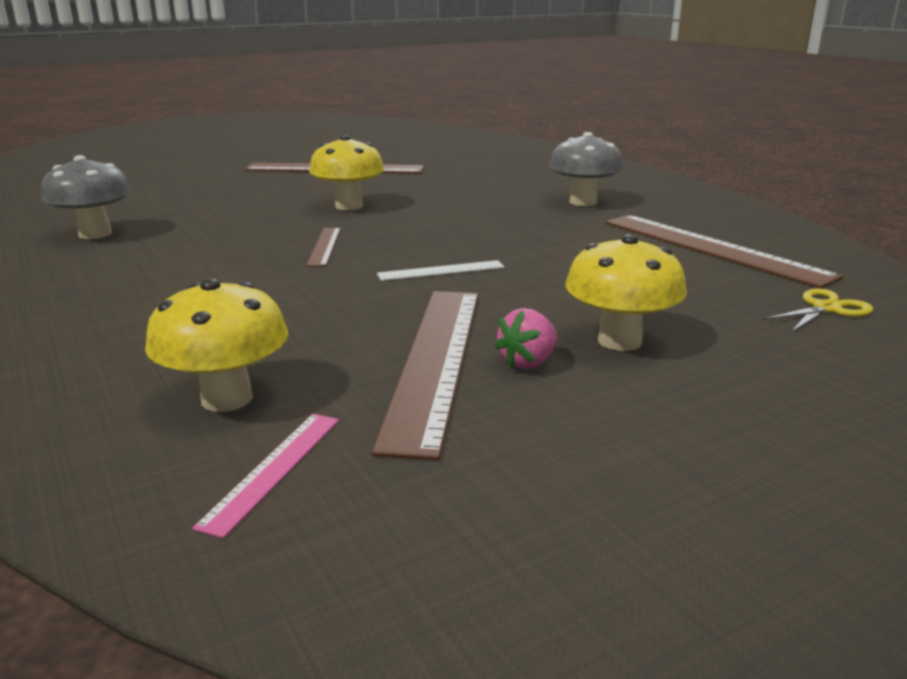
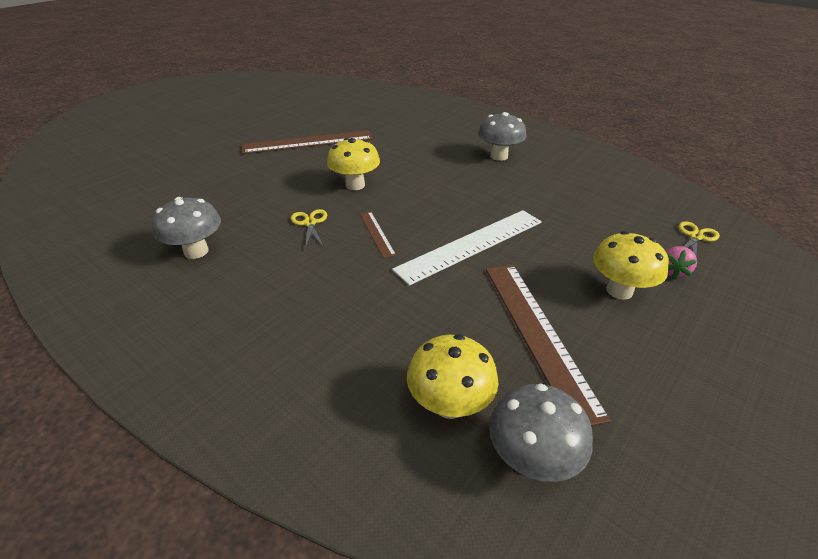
camera: 20 degrees left, 15 degrees up
(252, 229) = (310, 223): none -> yellow scissors
(273, 469) = (531, 459): pink ruler -> grey mushroom
(441, 270) = (471, 245): white ruler -> white ruler, size x2.11
(528, 362) = (588, 322): pink strawberry -> pink strawberry (672, 271)
(712, 248) = (603, 191): brown ruler -> none

